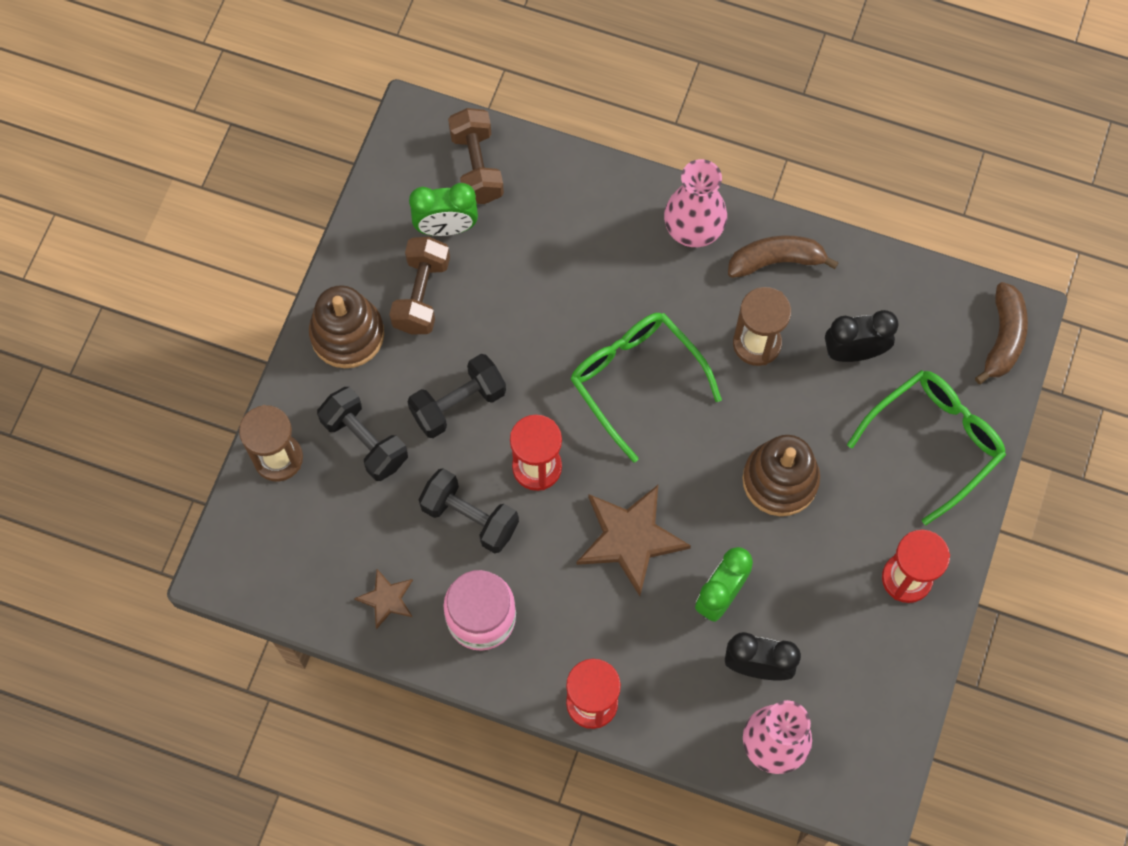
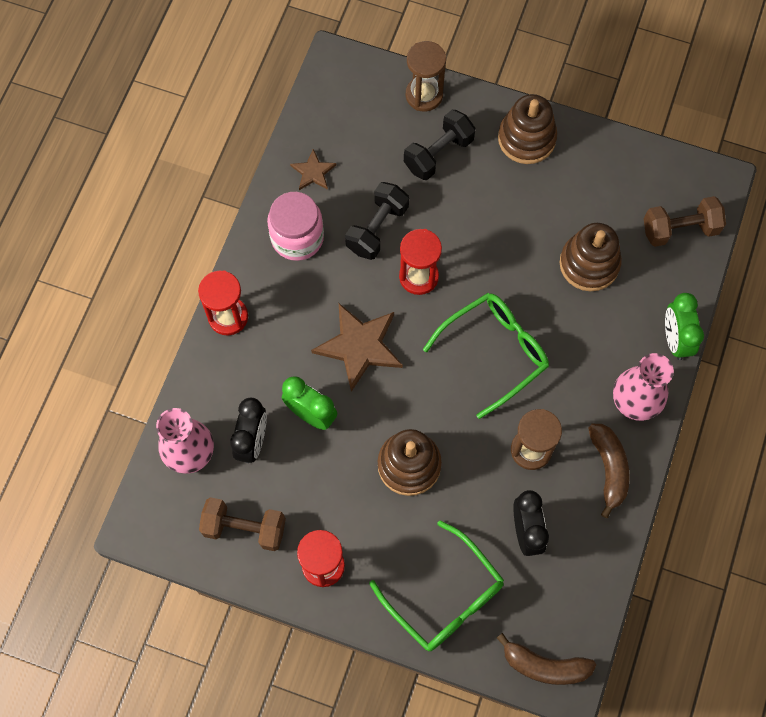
camera: 90 degrees right, 0 degrees up
(421, 295) = (563, 190): brown dumbbell -> brown dumbbell (244, 528)
(446, 228) = (622, 207): green clock -> green clock (675, 339)
(458, 404) = (470, 219): black dumbbell -> none
(521, 269) = (589, 264): none -> brown stacking toy

